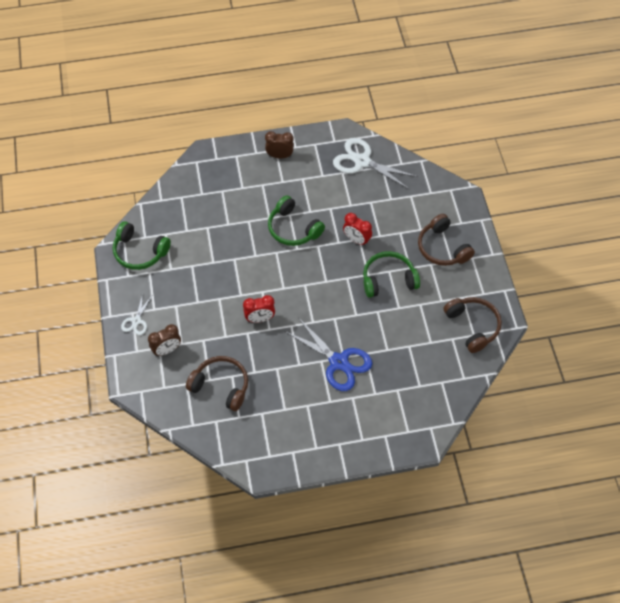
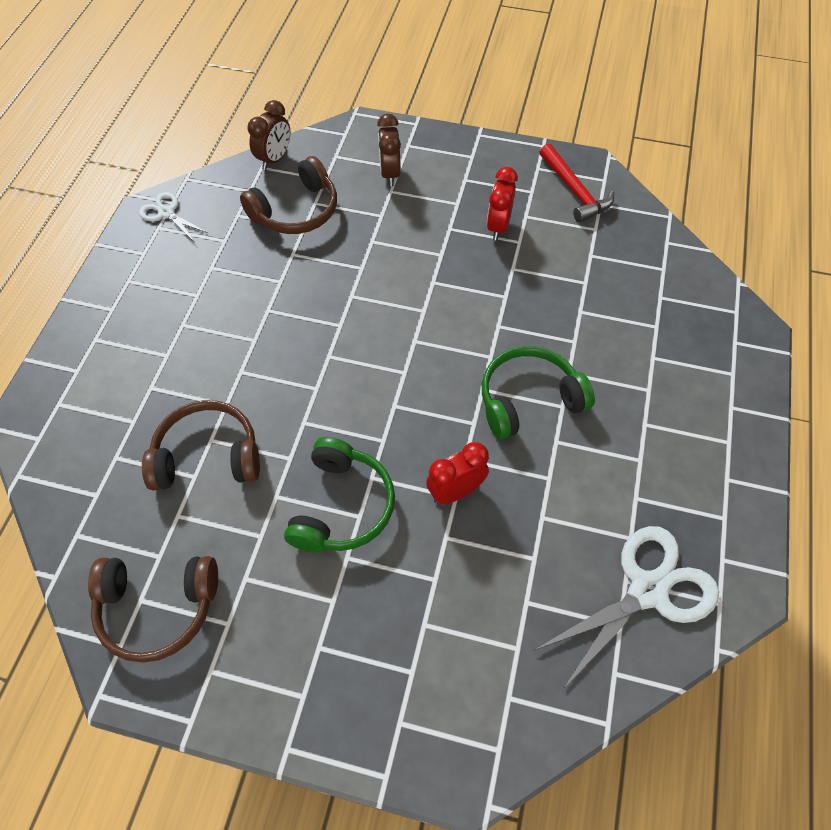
camera: 115 degrees right, 0 degrees up
(136, 321) = (455, 157): white scissors -> white scissors (166, 213)
(140, 252) = (574, 191): green headphones -> red hammer
(260, 319) = (376, 290): red clock -> red clock (498, 227)
(279, 156) = (711, 443): brown clock -> brown clock (274, 159)
(338, 362) = (236, 361): blue scissors -> none
(442, 248) = (357, 645): brown headphones -> brown headphones (207, 456)

